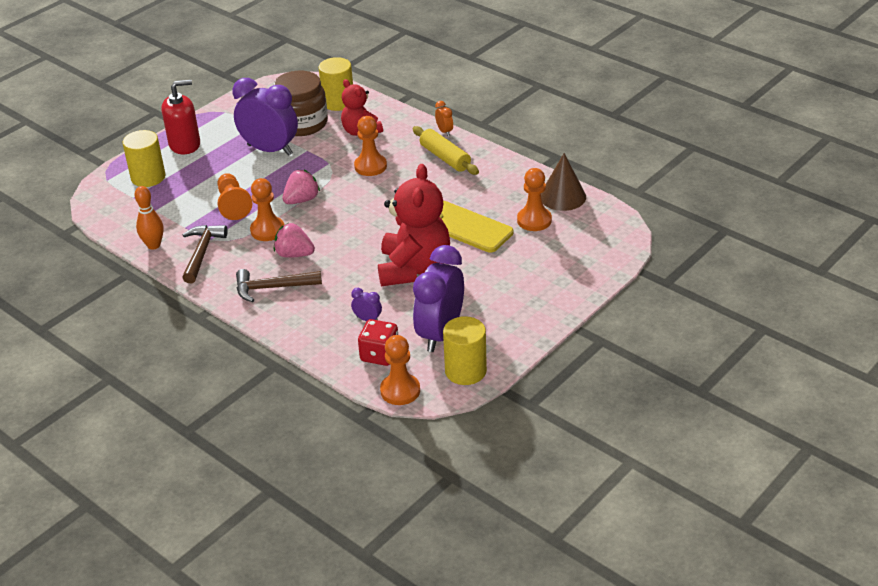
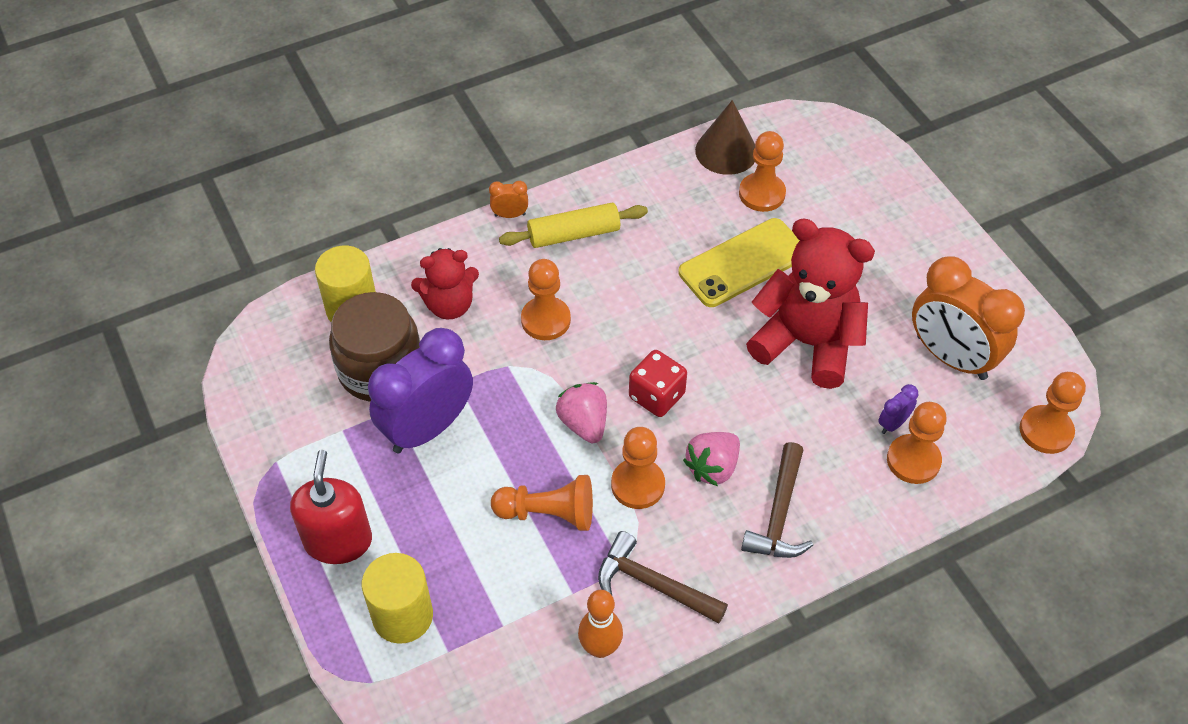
camera: 70 degrees left, 15 degrees up
(342, 334) = (913, 460): none -> orange pawn
(379, 355) = (969, 432): red dice -> red dice (656, 396)
(440, 334) = (951, 357): purple clock -> orange clock
(465, 371) = (1029, 355): yellow cylinder -> none

